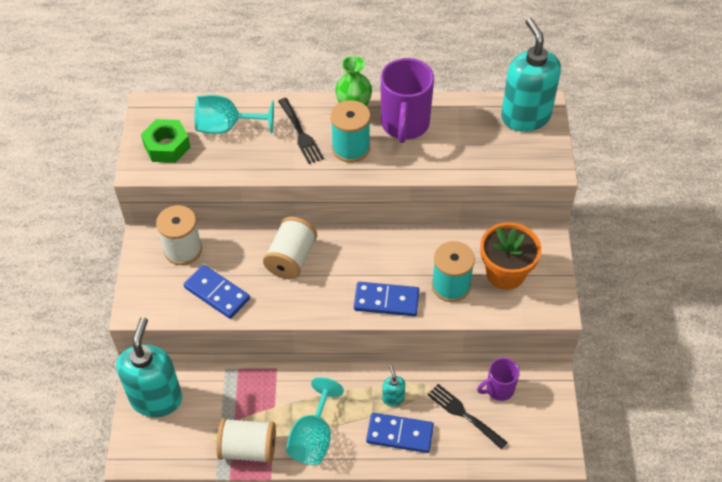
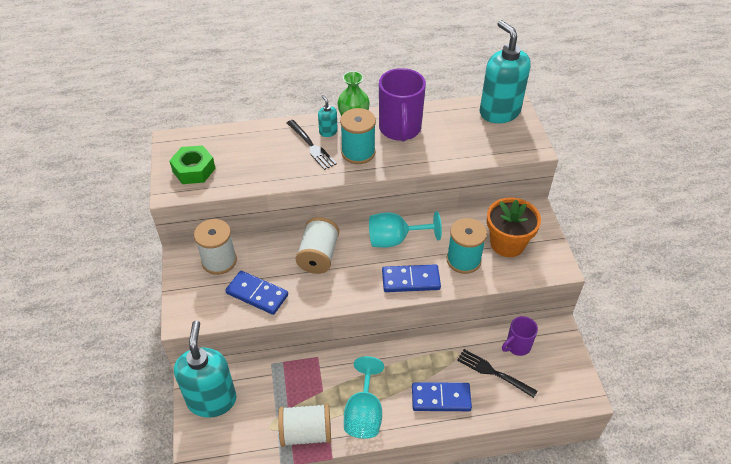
camera: 10 degrees left, 5 degrees down
(226, 127) = (244, 148): turquoise goblet -> turquoise goblet (395, 240)
(393, 398) = (427, 367): turquoise soap dispenser -> turquoise soap dispenser (328, 132)

